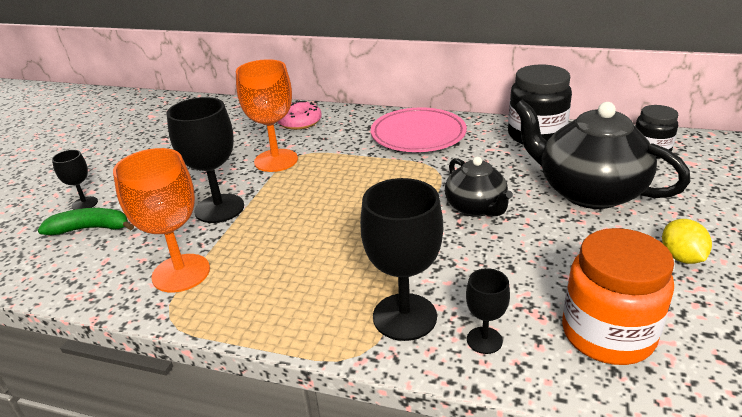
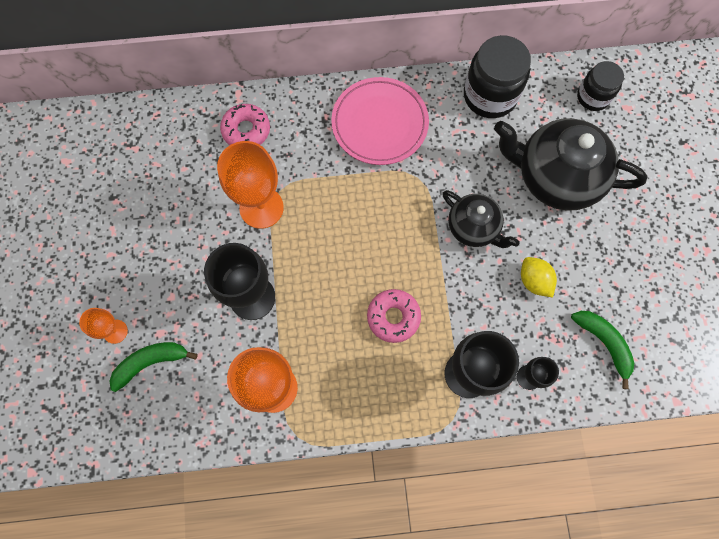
camera: 25 degrees left, 40 degrees up
(85, 203) = (115, 331): black goblet -> orange goblet
(347, 251) = (393, 317): none -> pink donut
(607, 334) = (604, 343): orange jar -> green banana
(681, 257) = (637, 244): yellow lemon -> yellow lemon (534, 281)

